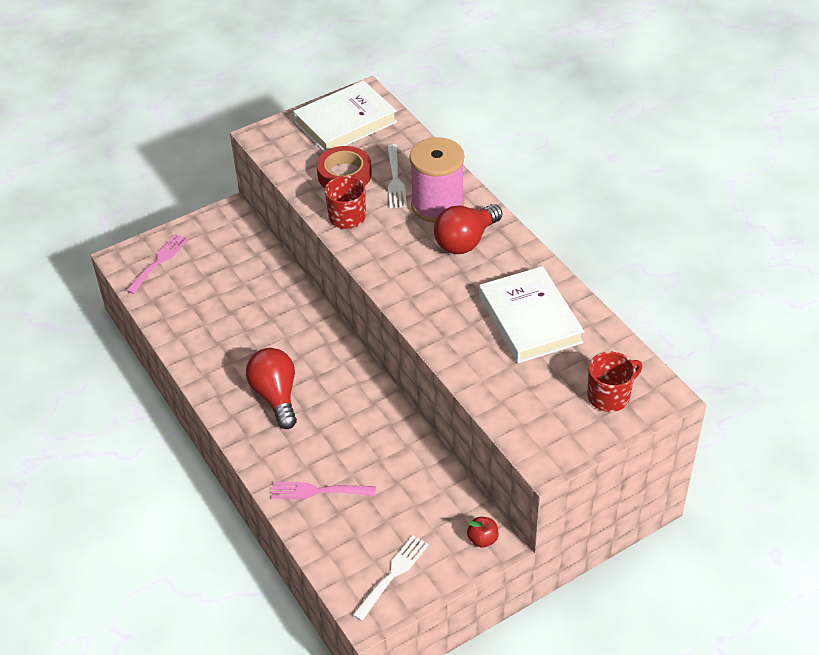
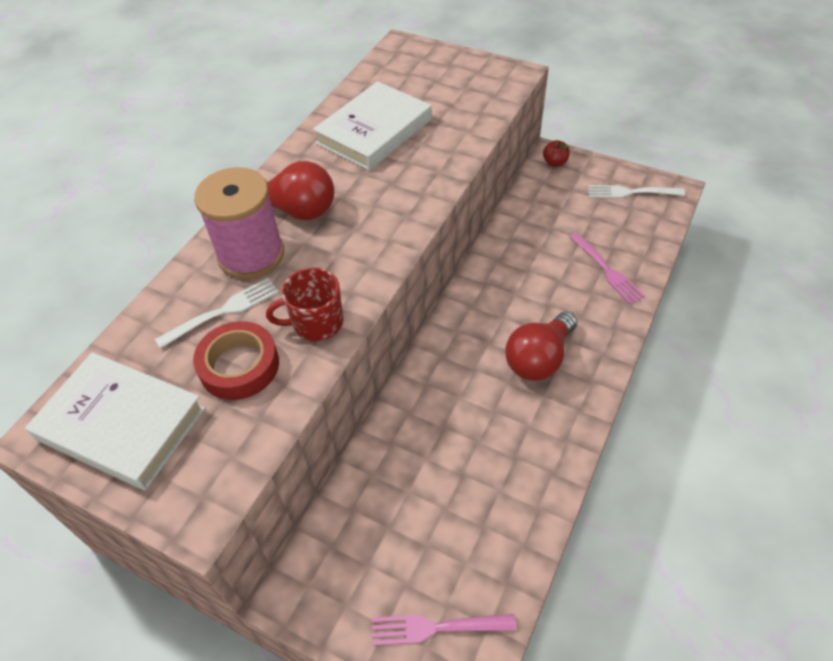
camera: 120 degrees left, 5 degrees up
(609, 396) = (424, 66): red mug -> none

